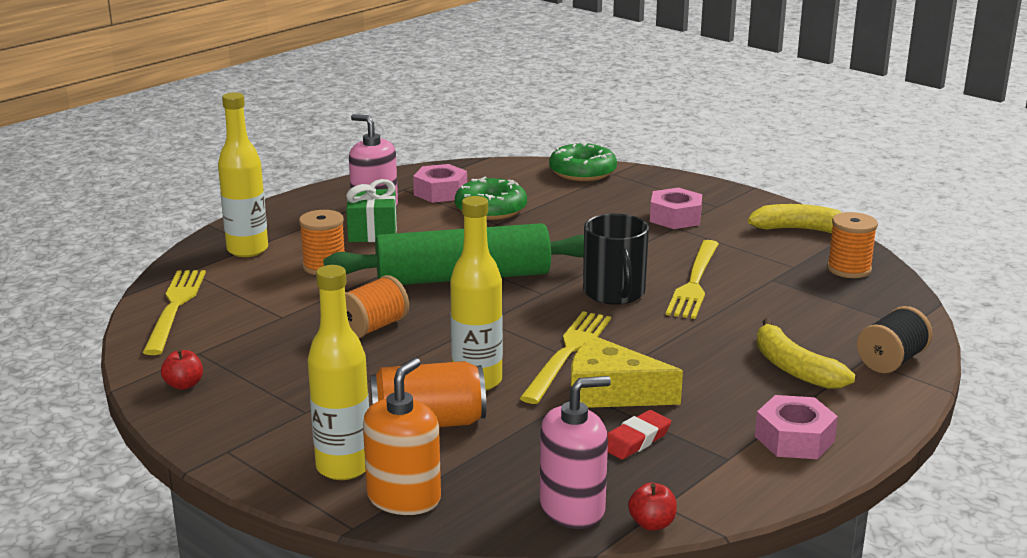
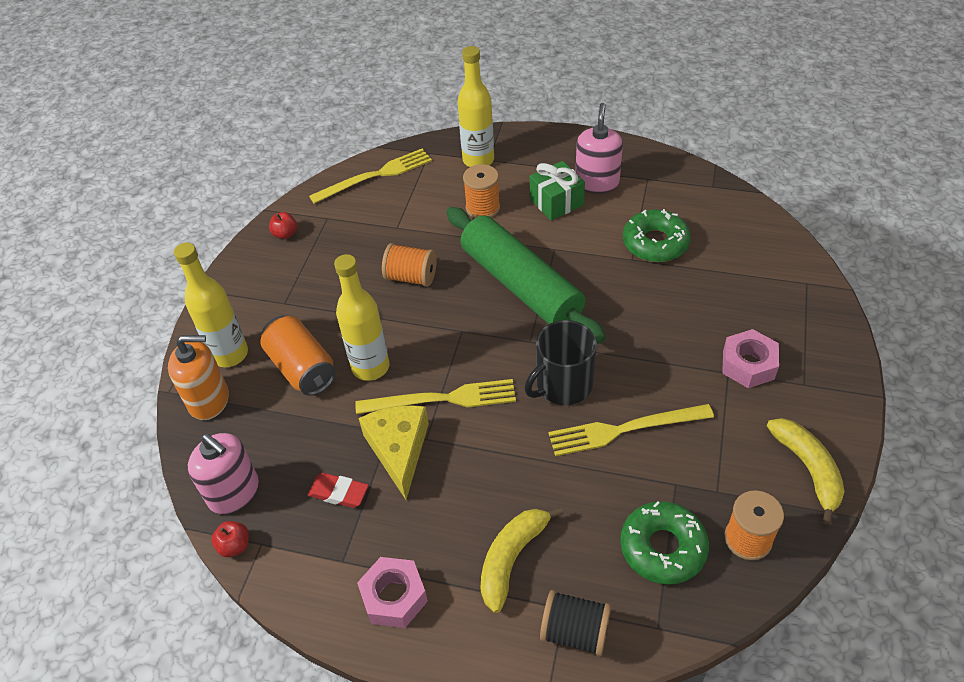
camera: 65 degrees right, 25 degrees up
(440, 192) = (660, 200): pink nut -> none
(582, 172) = (788, 262): green donut -> green donut (662, 548)

